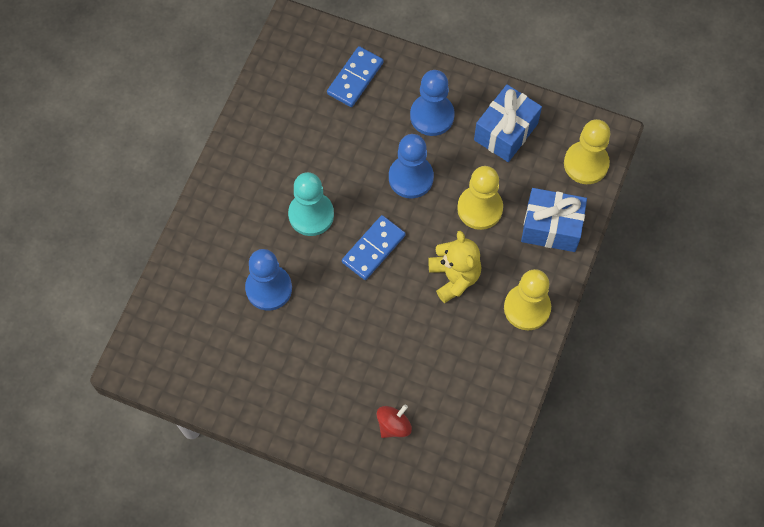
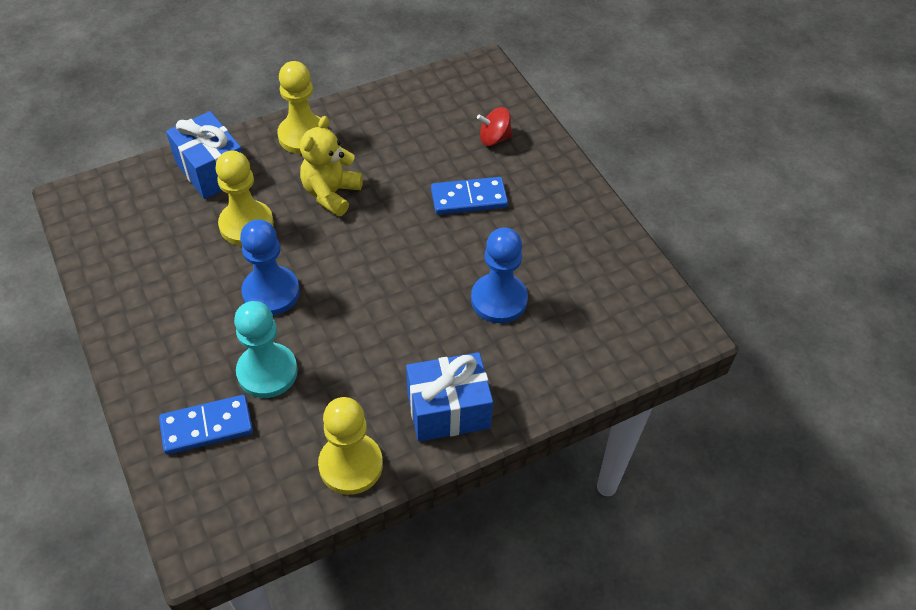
camera: 140 degrees left, 15 degrees down
(311, 214) = (395, 331): turquoise pawn -> turquoise pawn (267, 372)
(373, 249) = (372, 262): blue domino -> blue domino (469, 198)
(432, 116) = (184, 330): blue pawn -> none
(506, 132) = (144, 264): blue gift -> blue gift (448, 410)
(586, 163) = (120, 191): yellow pawn -> yellow pawn (351, 465)

